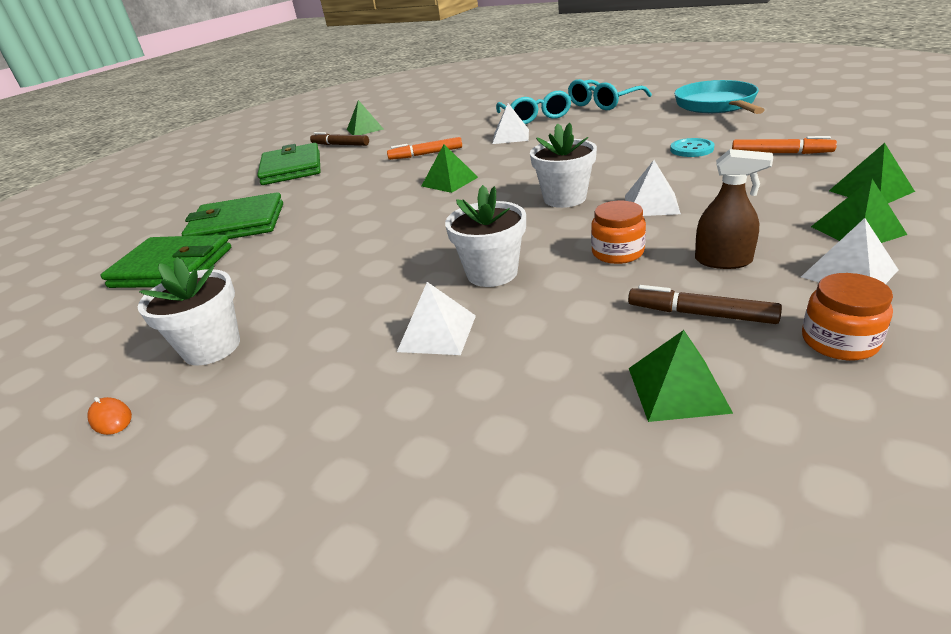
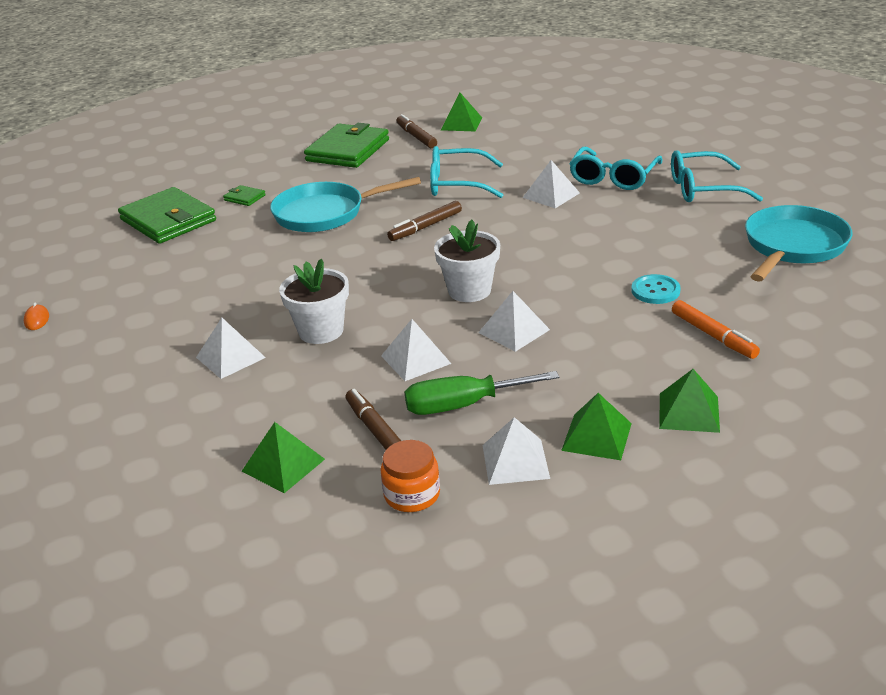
camera: 35 degrees right, 0 degrees up
(212, 347) = (121, 299): white flower pot -> none
(237, 224) = (244, 198): green wallet -> green wallet, size x0.42
(341, 205) = (325, 213): none -> turquoise pan
(426, 154) = (457, 184): orange marker -> turquoise glasses
(449, 181) = (425, 227): green pyramid -> brown marker
(617, 252) = (416, 359): orange jar -> white pyramid
(723, 261) = (463, 405): brown spray bottle -> green screwdriver

